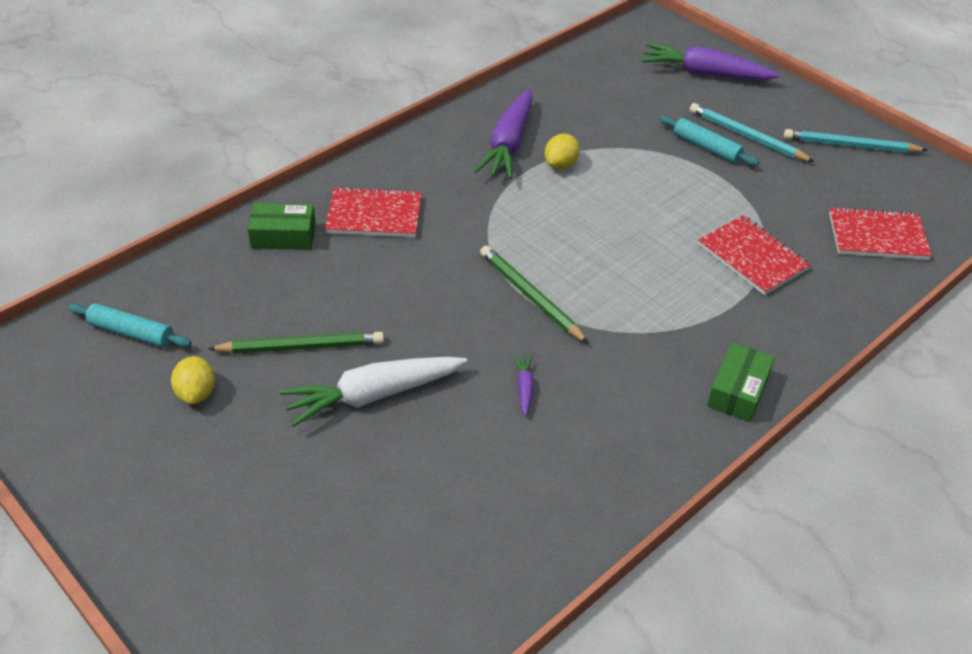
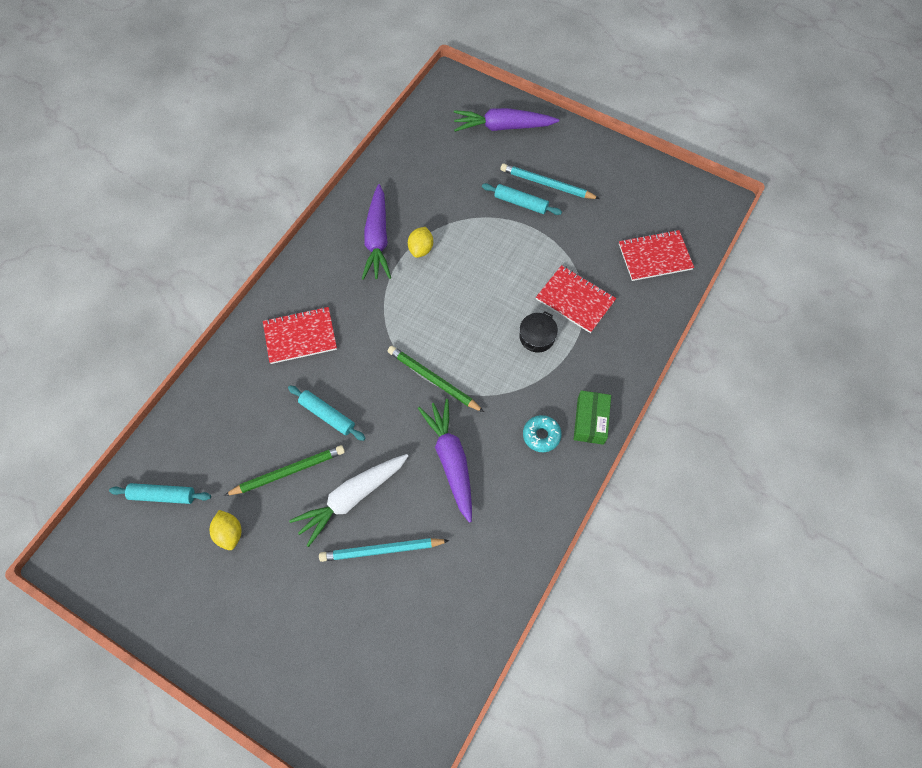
camera: 15 degrees left, 20 degrees up
(283, 236) = (240, 375): green box -> none
(376, 300) = (327, 415): none -> turquoise rolling pin
(524, 388) = (451, 460): purple carrot -> purple carrot, size x2.35
(661, 390) = (541, 435): none -> turquoise donut
(687, 283) = (537, 337): none -> black pot
(850, 145) = (621, 173): turquoise pencil -> turquoise pencil (382, 550)

